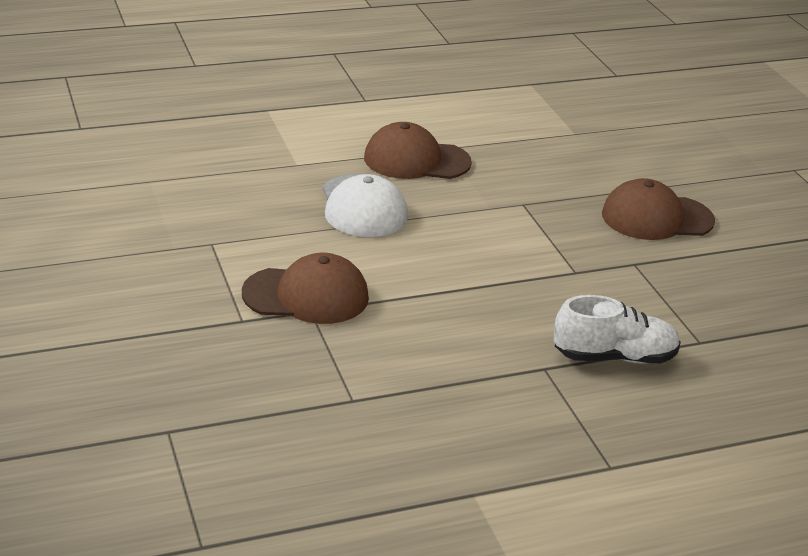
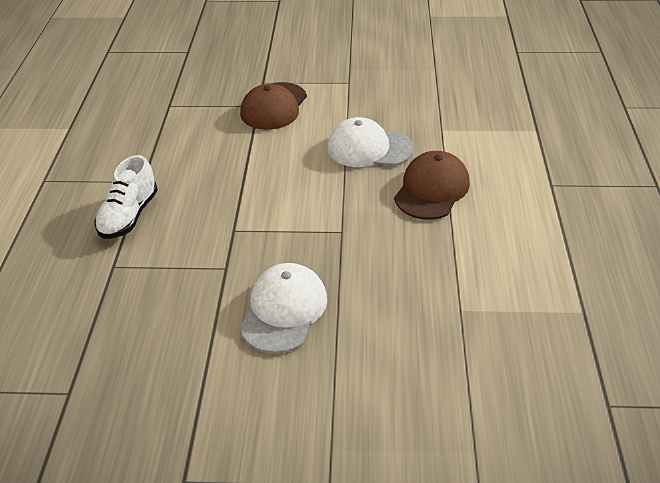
camera: 115 degrees right, 10 degrees up
(656, 218) = (284, 310): brown cap -> white cap

